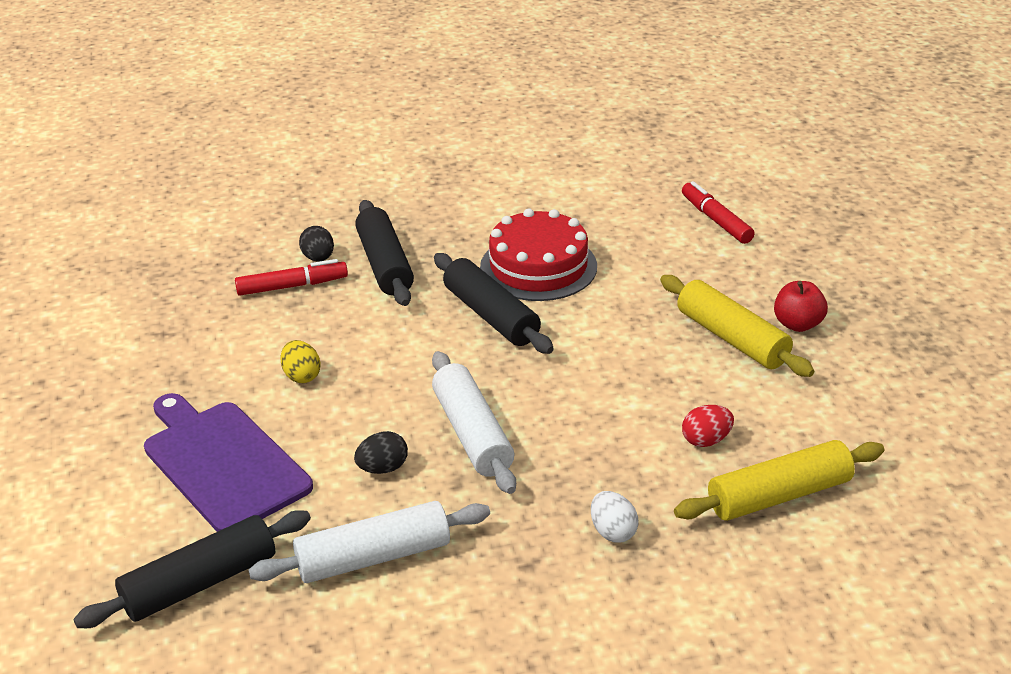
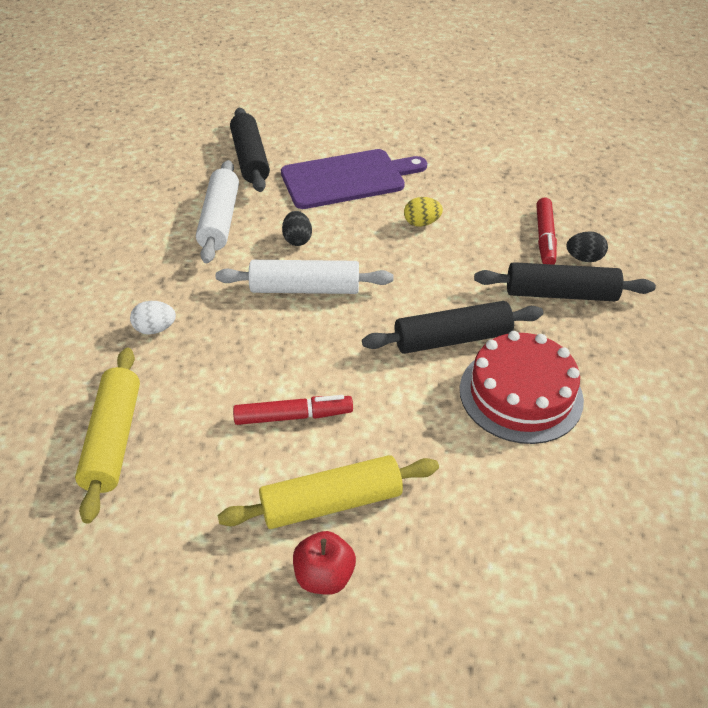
camera: 110 degrees right, 10 degrees up
(706, 440) = (207, 419): red egg -> none
(716, 220) = (569, 595): red marker -> red marker (293, 416)

